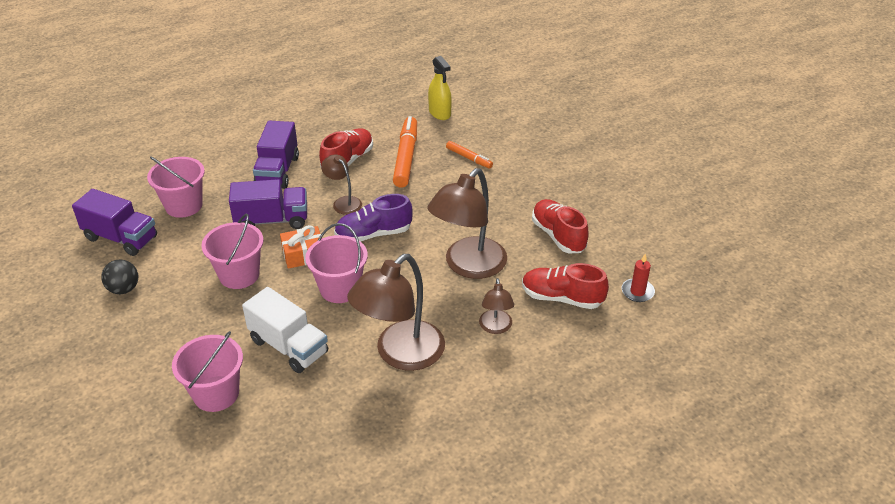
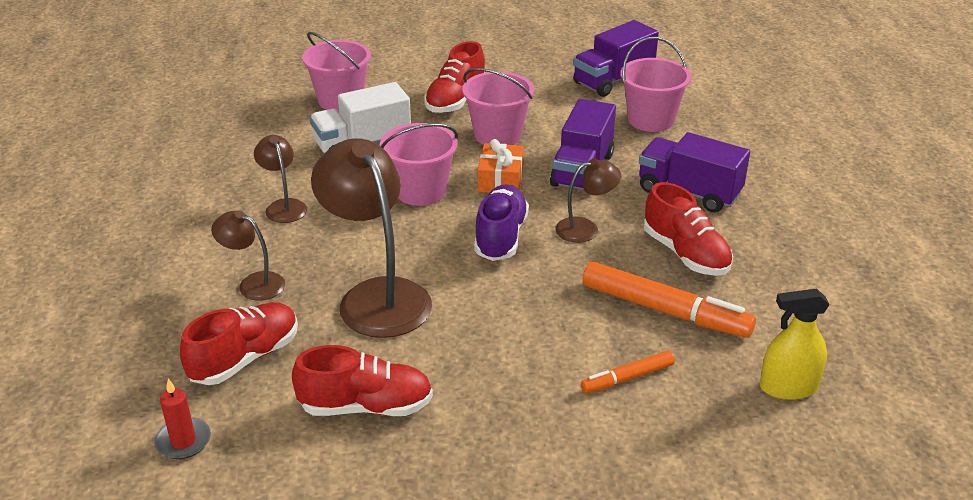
camera: 115 degrees right, 5 degrees down
(124, 289) = (527, 74): black ball -> none
(188, 317) = (455, 100): none -> red shoe
(400, 354) = (283, 206): brown lamp -> brown lamp, size x0.50

